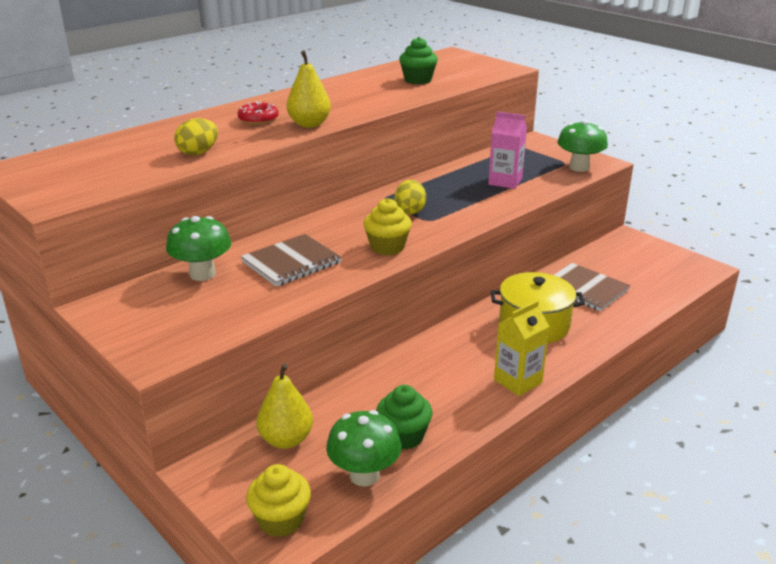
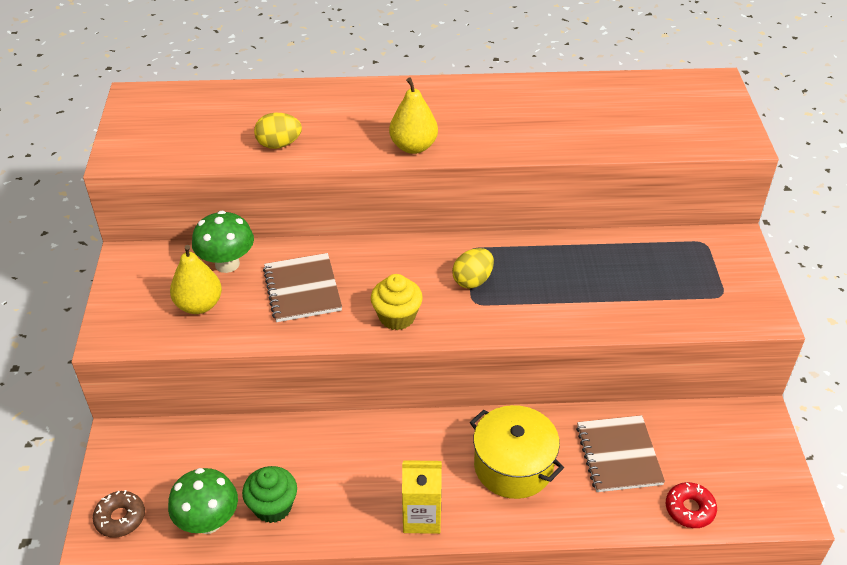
camera: 40 degrees right, 15 degrees up
(258, 119) = (380, 117): red donut -> red donut (689, 509)
(281, 520) = (120, 518): yellow cupcake -> brown donut
(286, 440) = (194, 450): yellow pear -> yellow pear (199, 305)
(291, 262) = (302, 289): brown notebook -> brown notebook turned 75 degrees clockwise
(418, 80) = (609, 119): green cupcake -> none
(505, 181) = (617, 289): pink carton -> none
(579, 167) = (728, 311): green mushroom -> none

